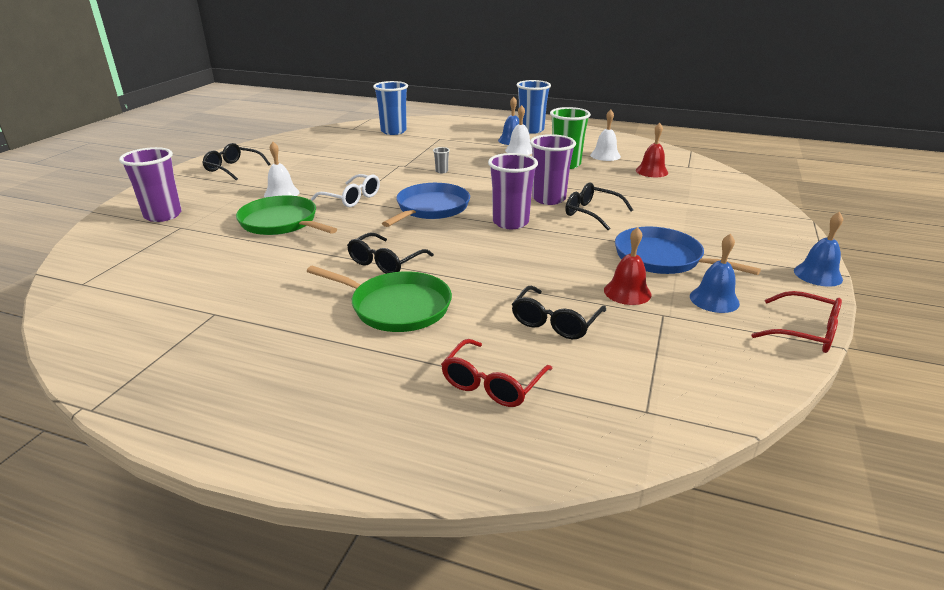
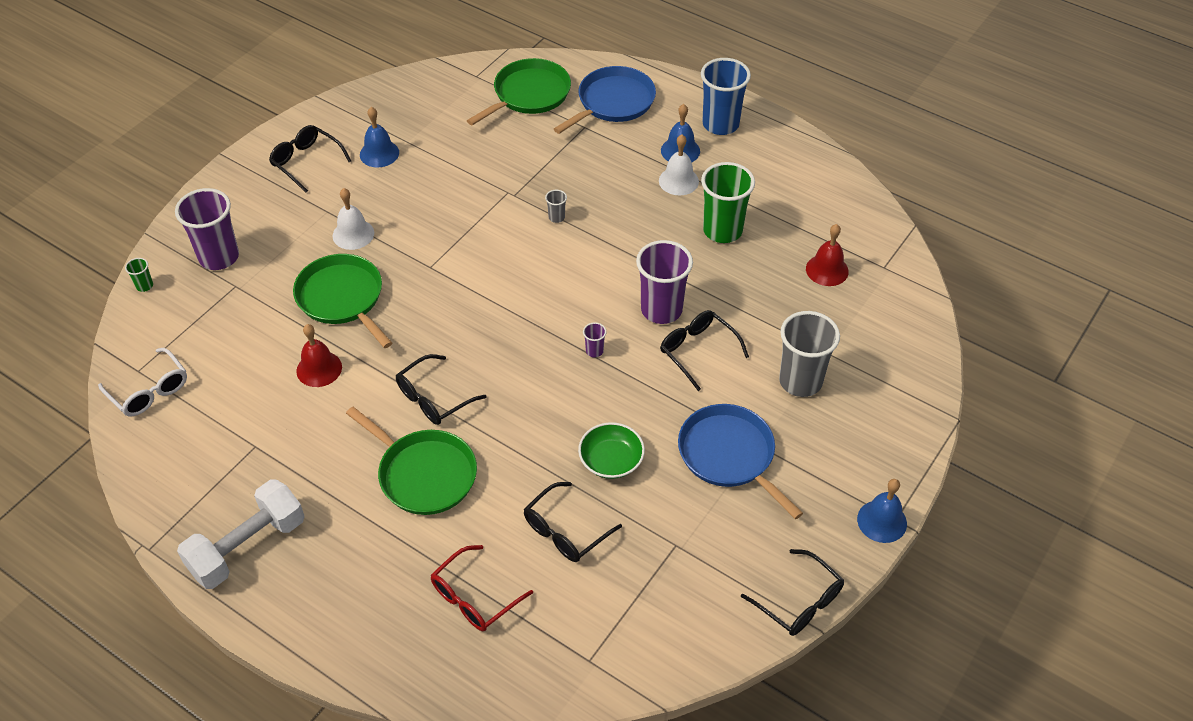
camera: 15 degrees right, 20 degrees up
(90, 237) = (144, 286): none -> green cup
(217, 387) = (247, 547): none -> white dumbbell
(351, 198) = (430, 261): white glasses -> white glasses (149, 391)
(393, 131) = (529, 94): blue cup -> green pan
(431, 208) = (514, 302): blue pan -> blue pan (613, 102)
(510, 222) = (594, 351): purple cup -> purple cup, size x0.42
(566, 274) = (611, 460): none -> green bowl
(605, 155) = (787, 217): white bell -> none
(627, 292) = (659, 503): red bell -> red bell (319, 369)
(681, 217) = (800, 381): none -> grey cup
(714, 299) = (741, 535): blue bell -> blue bell (379, 153)
(804, 332) = (799, 601): red glasses -> black glasses

